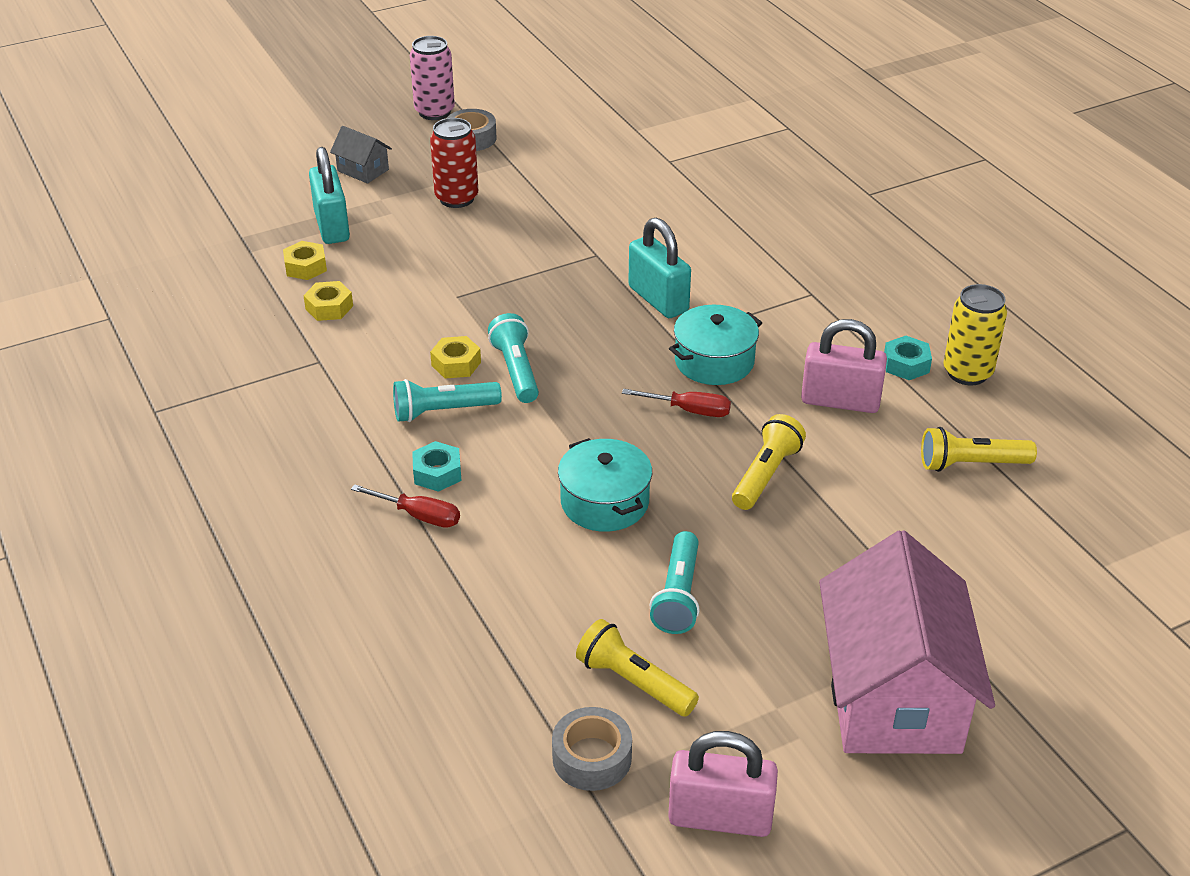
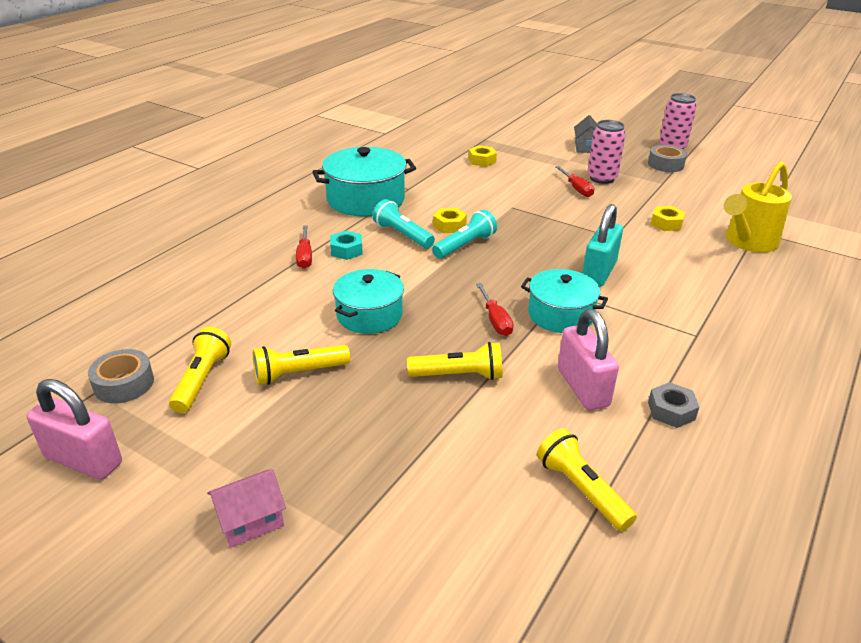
camera: 60 degrees right, 5 degrees down
(311, 410) = (366, 199): none -> turquoise pot
(329, 307) = (456, 177): yellow nut -> yellow nut (666, 223)
(332, 226) = (525, 156): turquoise padlock -> none
(456, 198) = (602, 178): red can -> pink can
(464, 228) = (577, 189): none -> red screwdriver
(678, 595) = (298, 373): turquoise flashlight -> yellow flashlight
(685, 178) = (747, 242): none -> yellow watering can
(720, 817) = (84, 460): pink padlock -> pink padlock turned 45 degrees counterclockwise
(893, 696) = (250, 521): pink house -> pink house, size x0.42
(906, 364) = (671, 411): turquoise nut -> grey nut
(967, 373) = (705, 452): yellow can -> none

